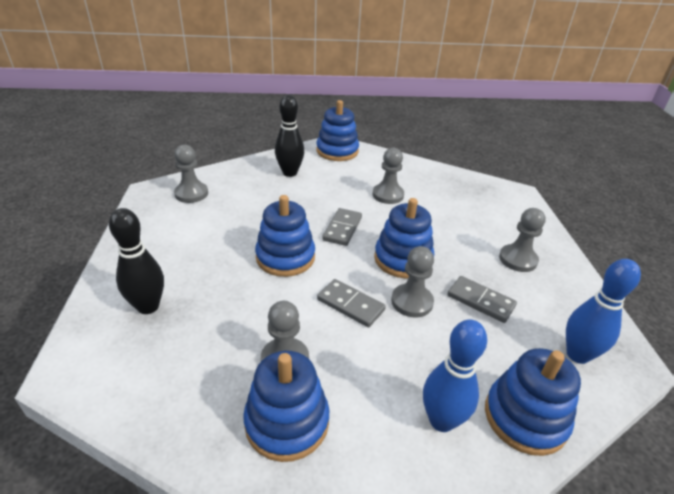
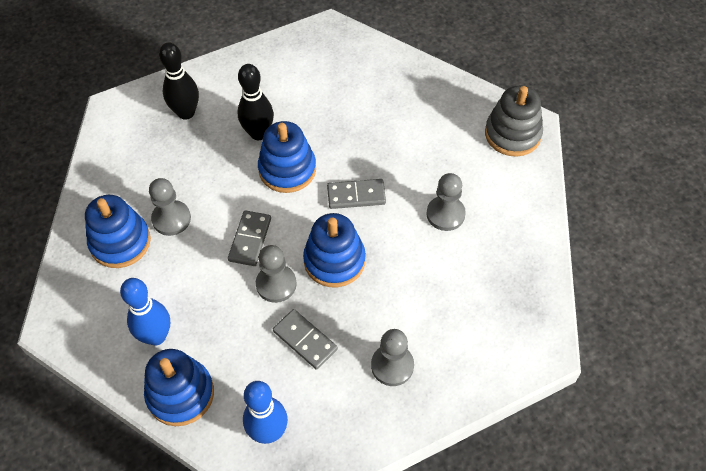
camera: 70 degrees right, 20 degrees up
(191, 194) = (341, 58): grey pawn -> none
(290, 173) = (431, 112): black bowling pin -> black bowling pin (258, 133)
(337, 151) = (512, 134): blue stacking toy -> grey stacking toy
(480, 301) = (305, 340): grey domino -> grey domino turned 60 degrees counterclockwise

